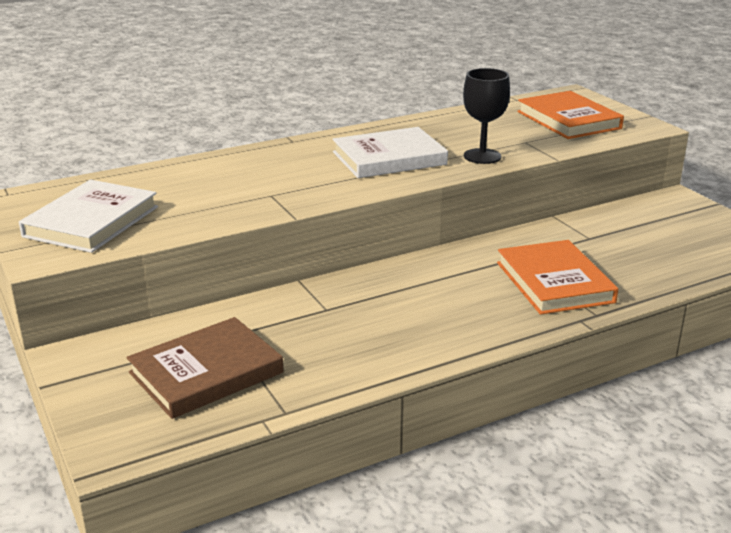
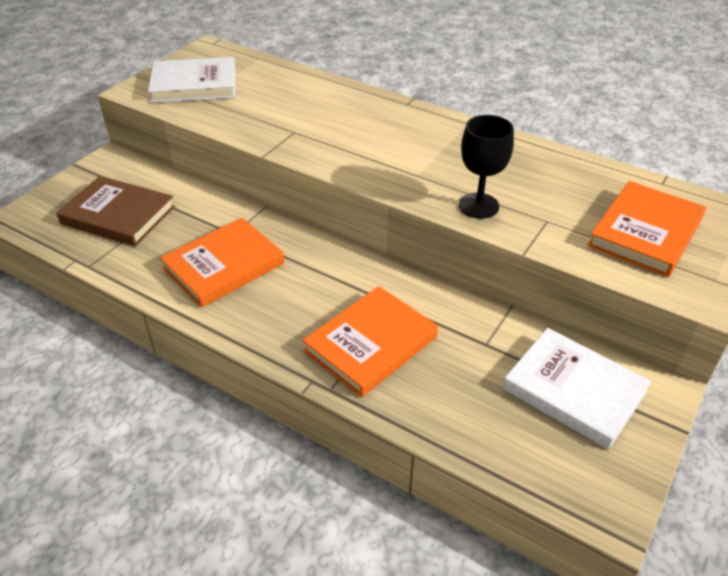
camera: 60 degrees right, 15 degrees up
(376, 326) = (224, 266): none -> orange book
(389, 158) = (419, 158): white book -> white book (574, 390)

